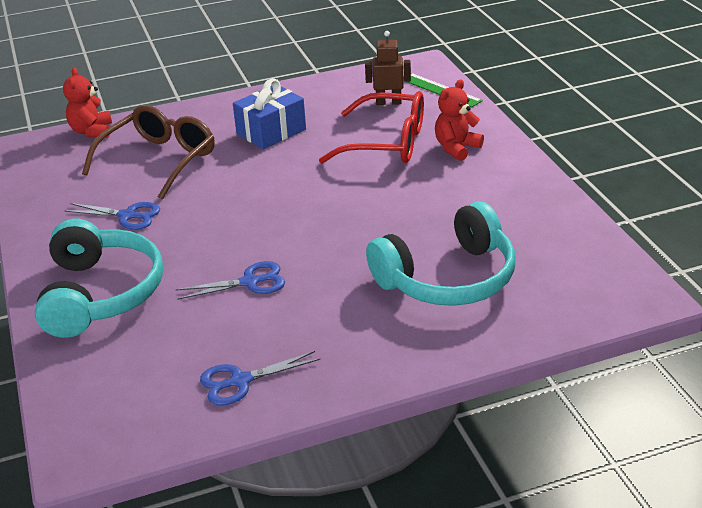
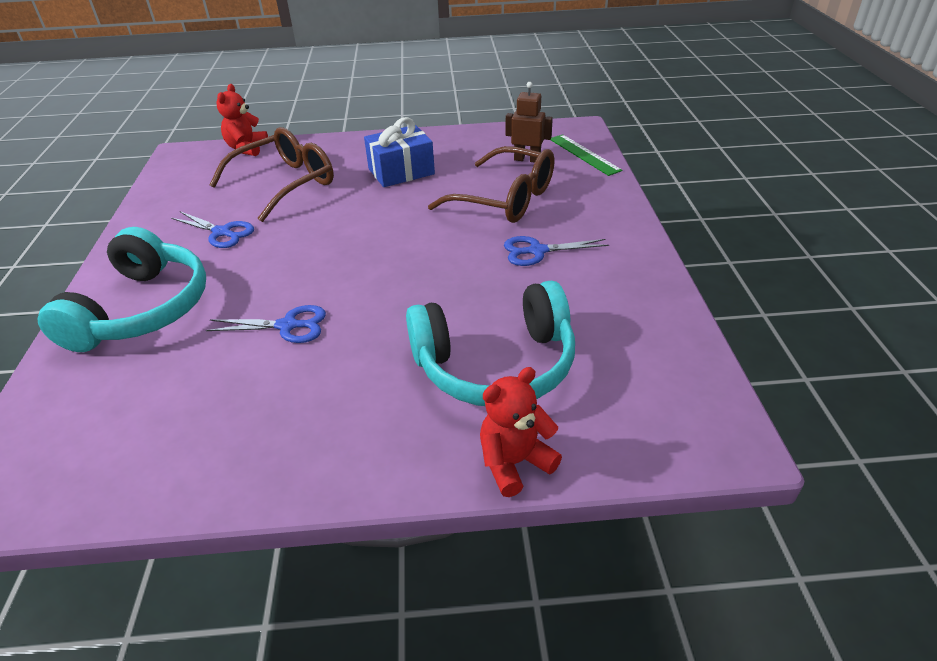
camera: 15 degrees right, 5 degrees up
(240, 381) = (203, 447): blue scissors -> blue scissors (537, 251)
(386, 143) = (505, 199): red glasses -> brown glasses
(456, 148) = (573, 215): red teddy bear -> red teddy bear (514, 462)

